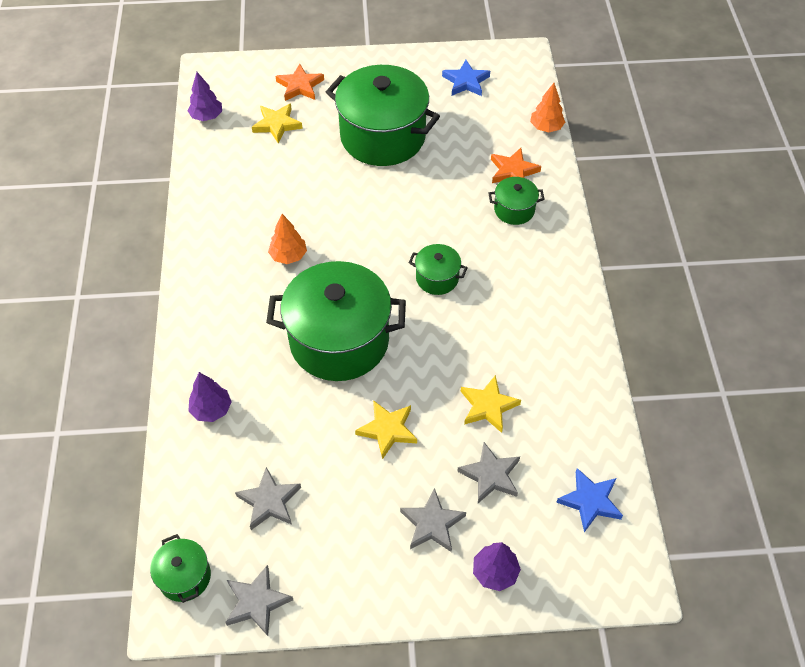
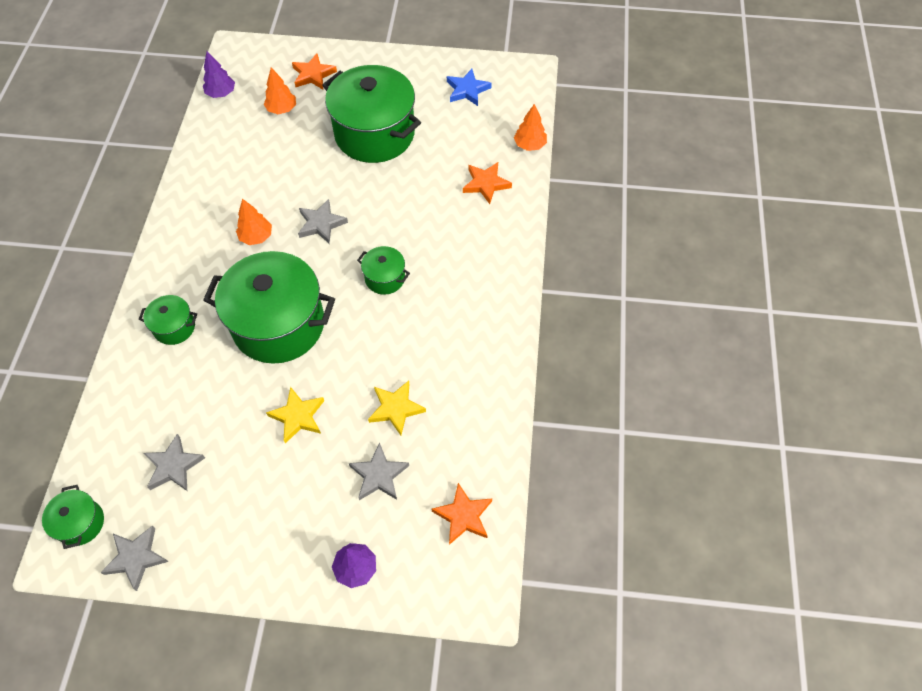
camera: 10 degrees right, 5 degrees up
(211, 409) = (147, 371): purple tree -> none
(277, 124) = (282, 109): yellow star -> orange tree
(432, 524) = (312, 512): grey star -> grey star (321, 224)
(514, 210) = (476, 222): green pot -> green pot (174, 327)
(590, 501) = (463, 515): blue star -> orange star

